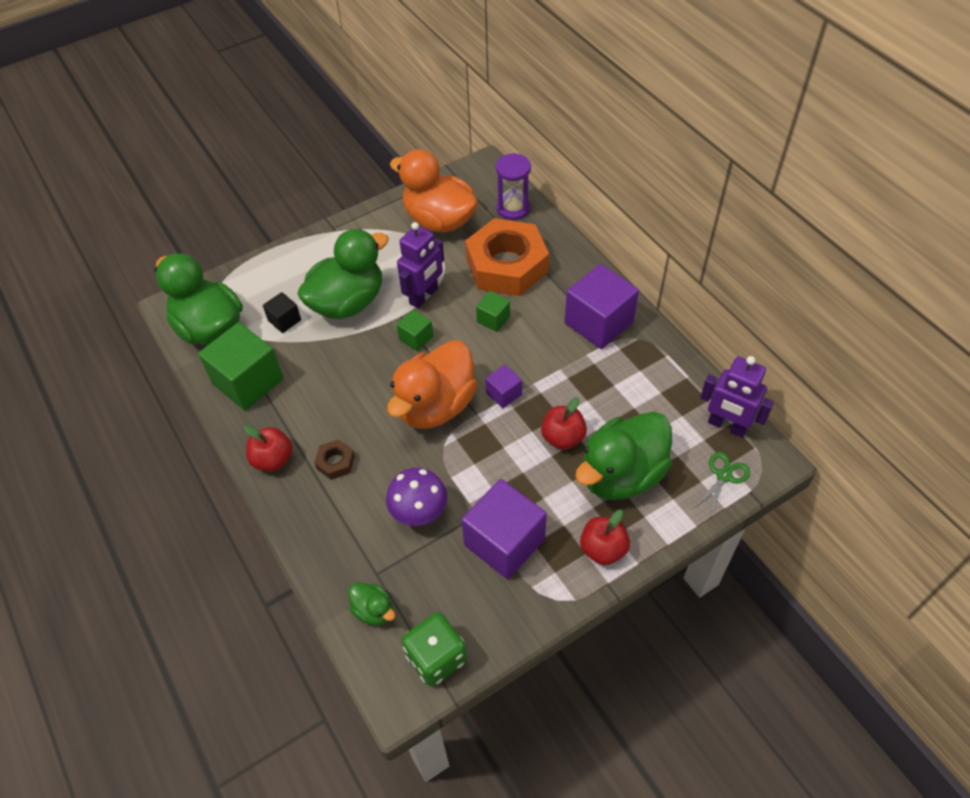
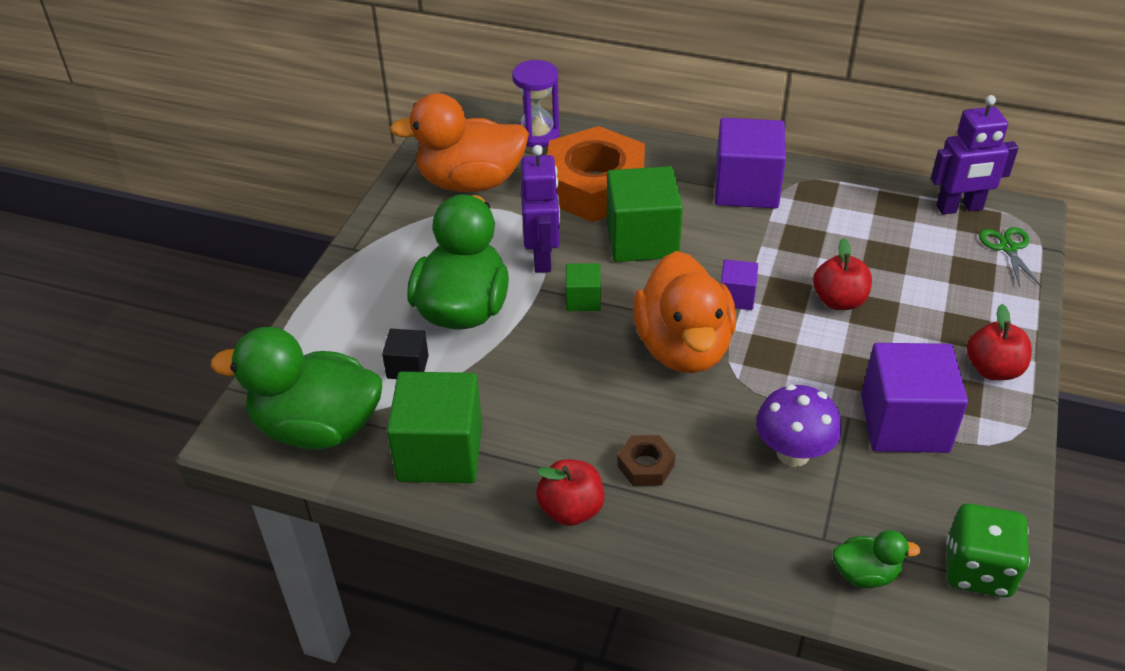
camera: 40 degrees left, 10 degrees down
(493, 319) = (642, 239): green cube -> green cube, size x2.02
(621, 475) = (928, 299): green duck -> none

